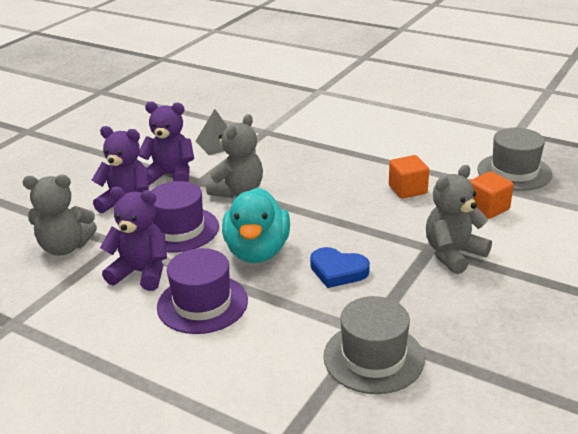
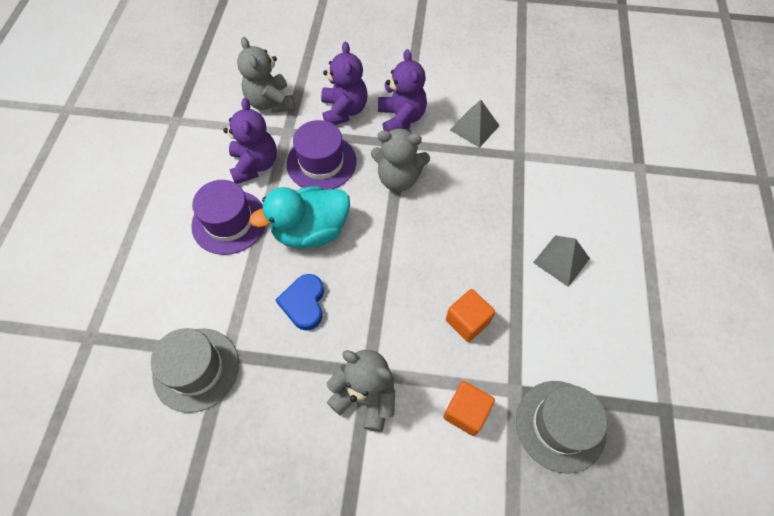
camera: 65 degrees right, 30 degrees up
(377, 138) = (561, 260): none -> grey pyramid

